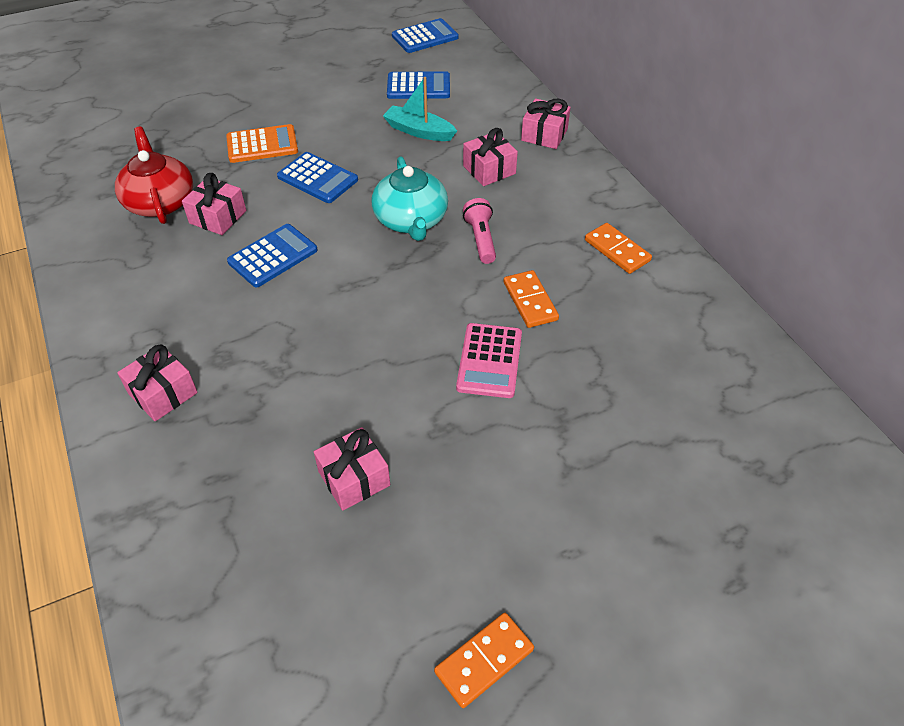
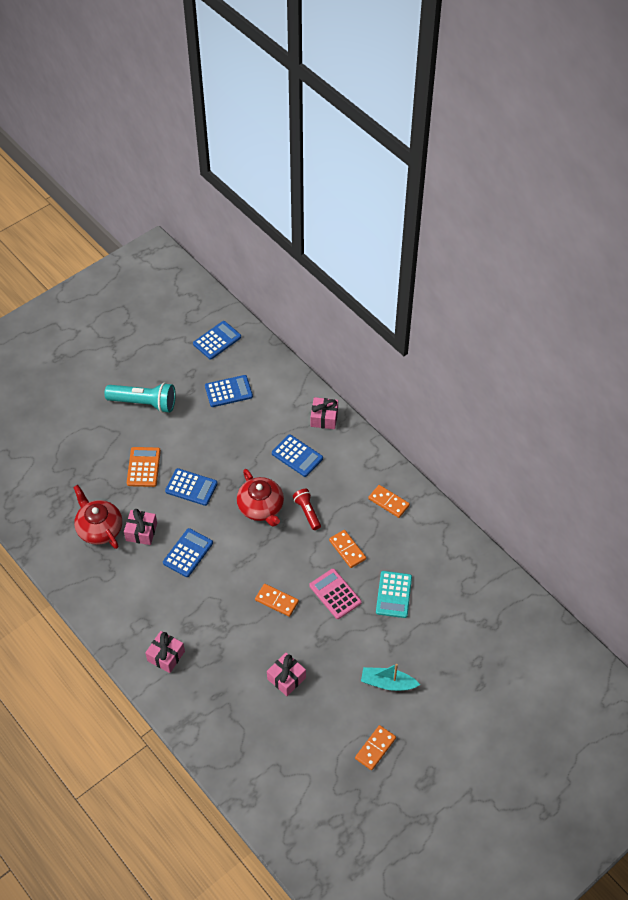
camera: 15 degrees left, 5 degrees up
(262, 145) = (144, 467): orange calculator -> orange calculator turned 60 degrees counterclockwise
(299, 80) = (144, 403): none -> turquoise flashlight
(385, 350) = (277, 601): none -> orange domino
(411, 220) = (261, 507): turquoise teapot -> red teapot
(419, 131) = (242, 433): turquoise boat -> turquoise boat (387, 683)
(481, 239) = (307, 512): pink flashlight -> red flashlight
(489, 170) = (297, 456): pink gift -> blue calculator
(489, 361) = (335, 594): pink calculator -> pink calculator turned 150 degrees clockwise
(593, 383) = (393, 594): none -> turquoise calculator

